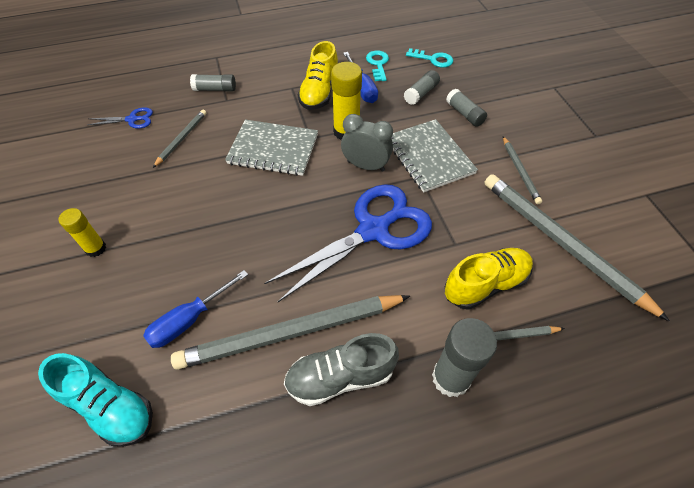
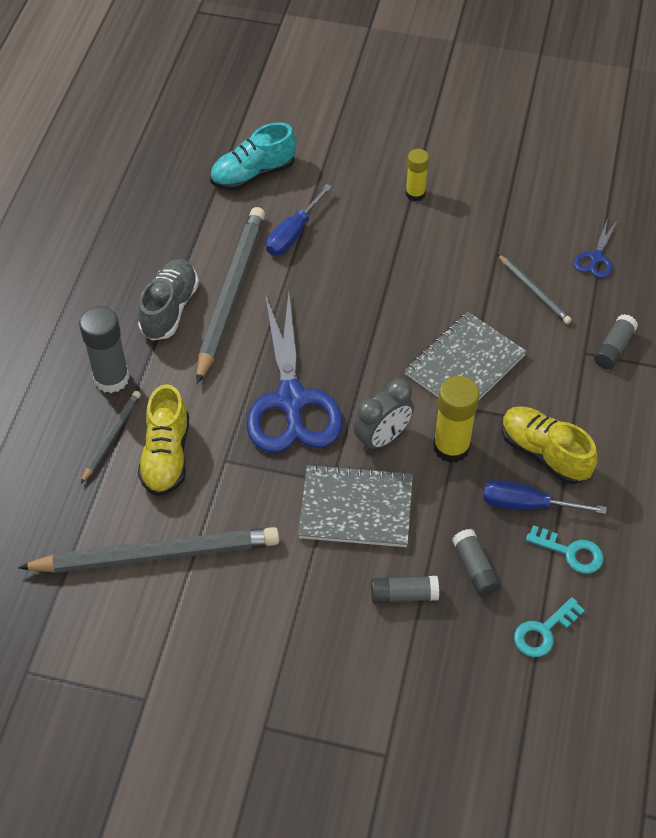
camera: 120 degrees right, 0 degrees up
(188, 320) = (292, 234): blue screwdriver -> blue screwdriver turned 135 degrees counterclockwise
(520, 171) = (271, 588): grey pencil -> none

